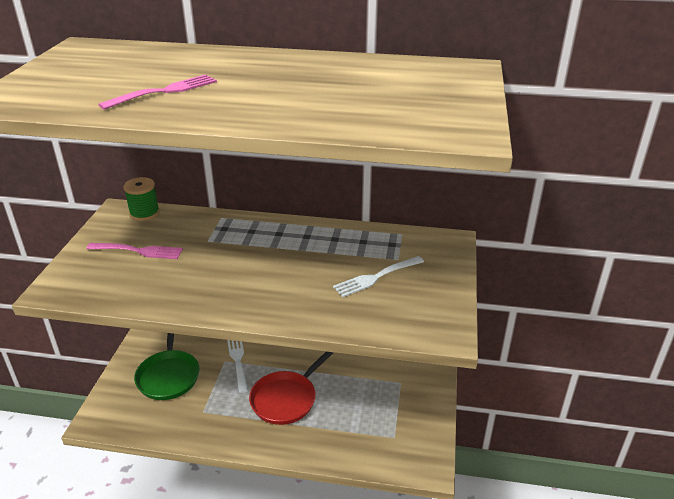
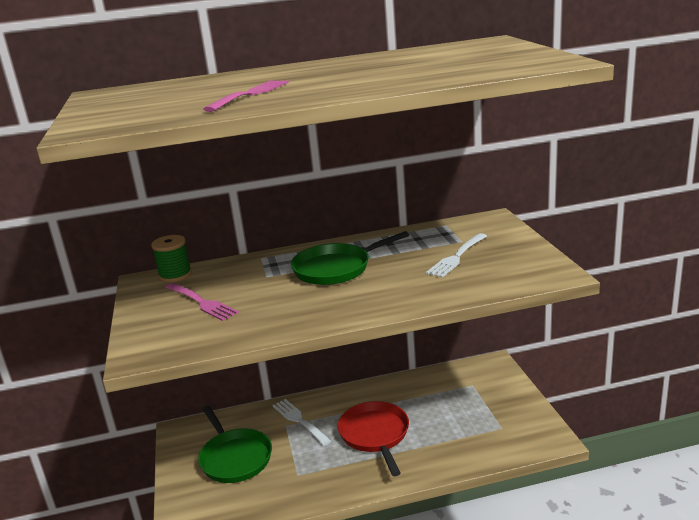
camera: 20 degrees left, 10 degrees down
(138, 251) = (201, 302): pink fork -> pink fork turned 60 degrees clockwise
(266, 252) = (335, 269): none -> green pan
(286, 399) = (375, 435): red pan -> red pan turned 150 degrees clockwise

